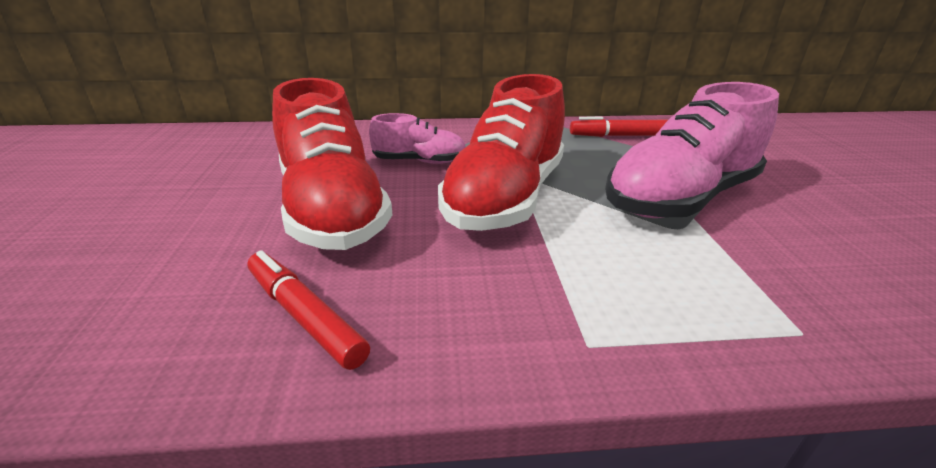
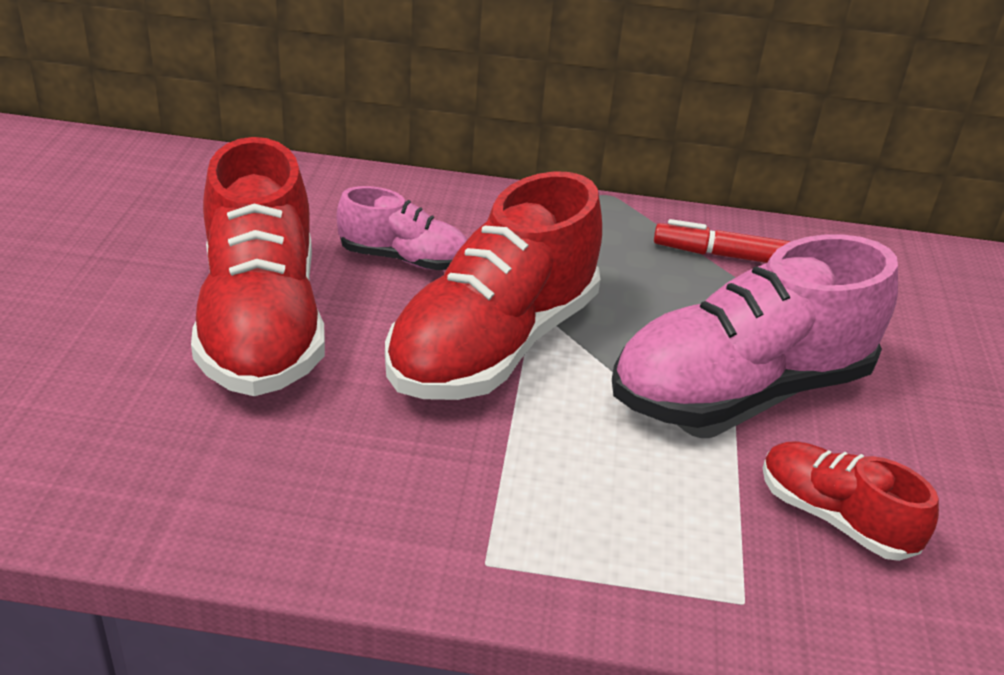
camera: 10 degrees right, 5 degrees up
(305, 316) = (195, 467): red marker -> none
(806, 261) = (834, 517): none -> red shoe

